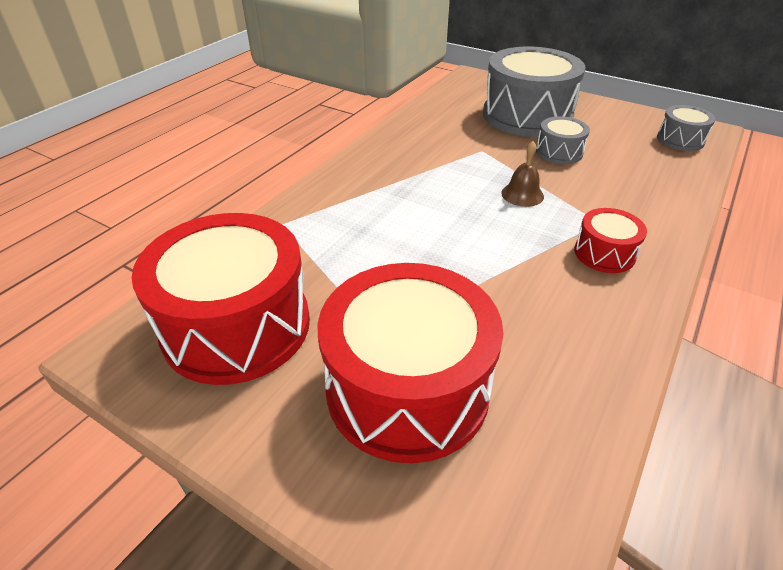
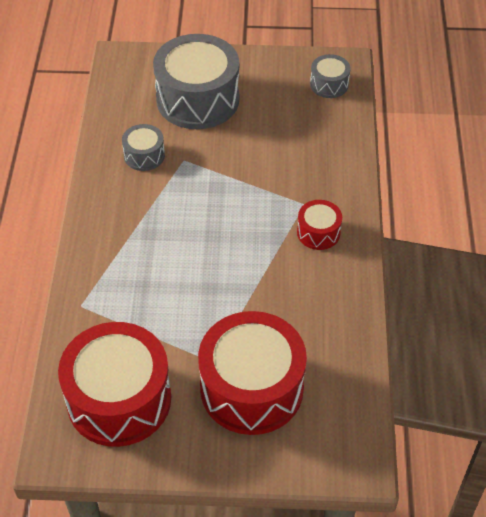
camera: 30 degrees left, 10 degrees up
(522, 194) = (239, 198): brown bell -> none
(559, 152) = (244, 137): grey drum -> grey drum (144, 155)

